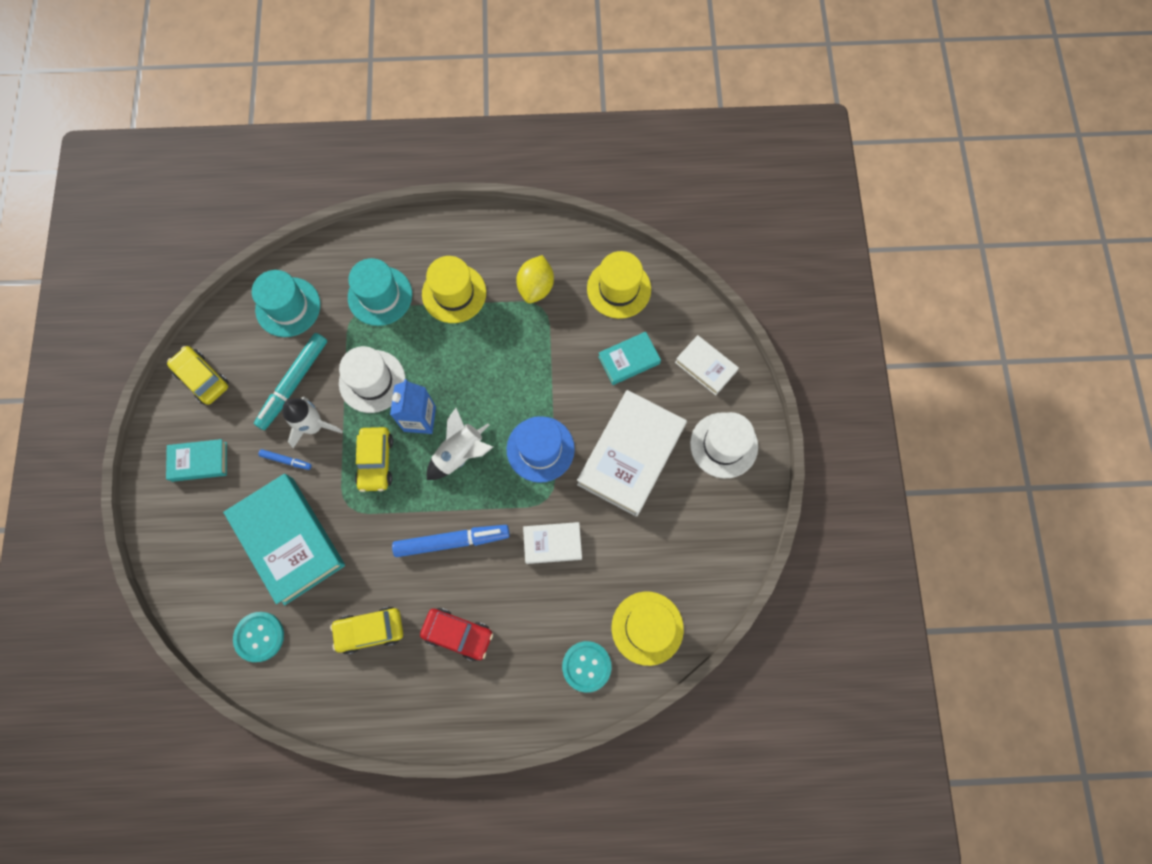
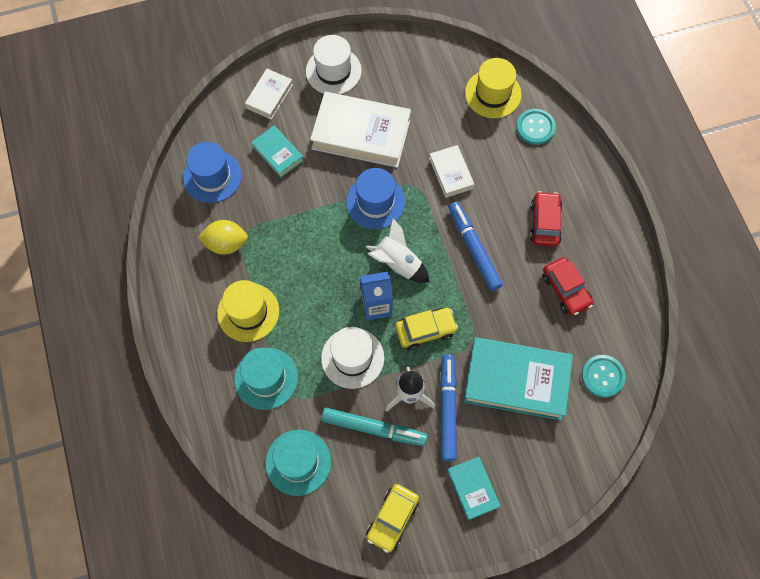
camera: 105 degrees left, 5 degrees down
(286, 460) = (448, 409): blue marker -> blue marker, size x2.08
(289, 540) = (516, 381): turquoise book -> turquoise book turned 60 degrees clockwise
(370, 630) = (566, 290): yellow car -> red car
(619, 289) = (212, 176): yellow hat -> blue hat

